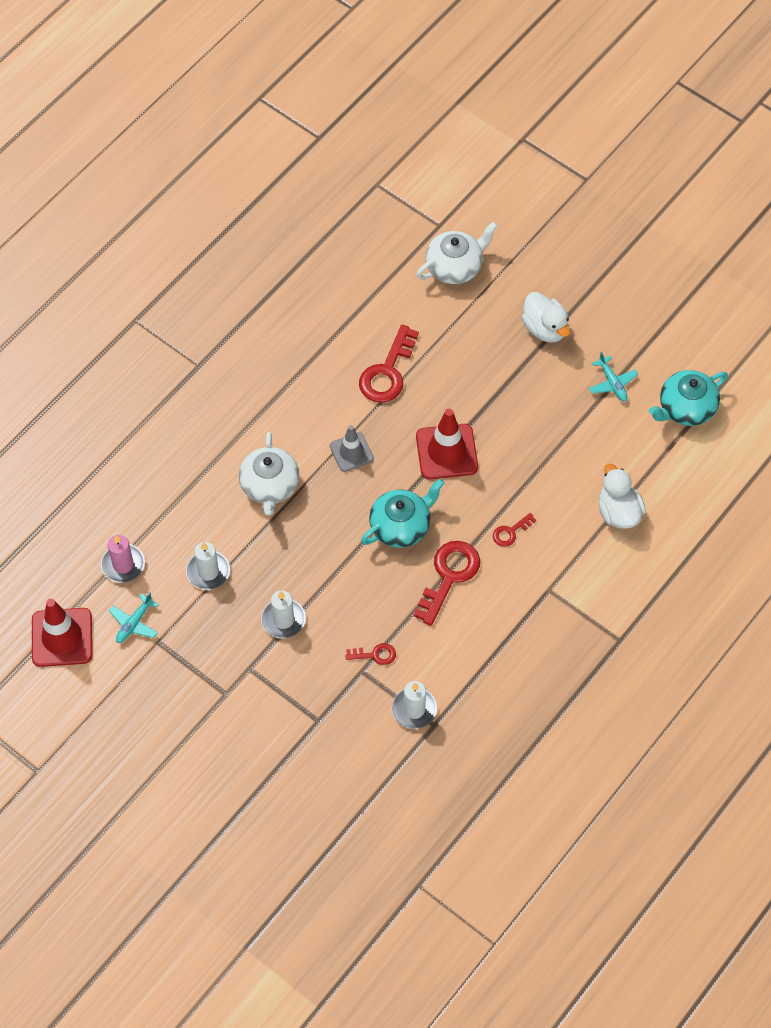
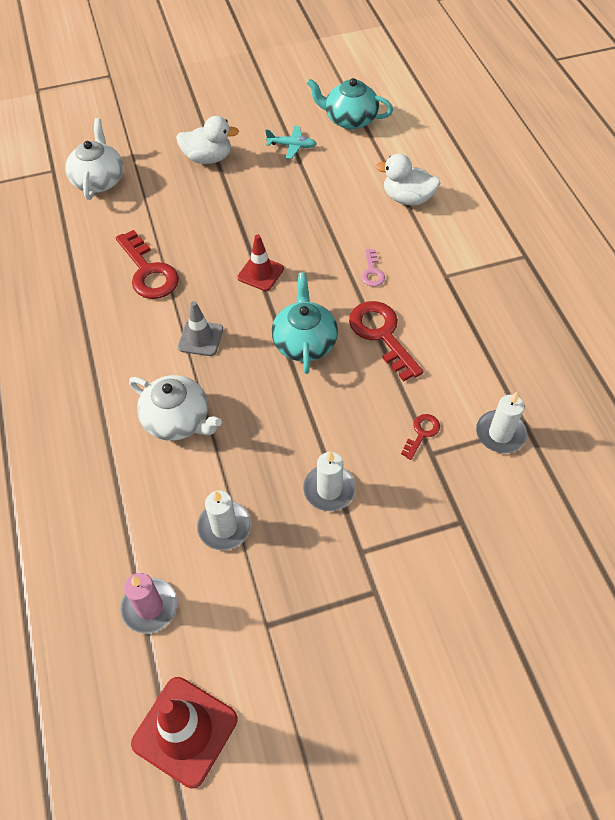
camera: 55 degrees left, 5 degrees down
(134, 623) = (227, 637): turquoise plane -> none
(446, 452) = (260, 273): red traffic cone -> red traffic cone, size x0.63
(510, 532) = (372, 272): red key -> pink key
(686, 408) = (350, 119): turquoise teapot -> turquoise teapot turned 105 degrees clockwise

